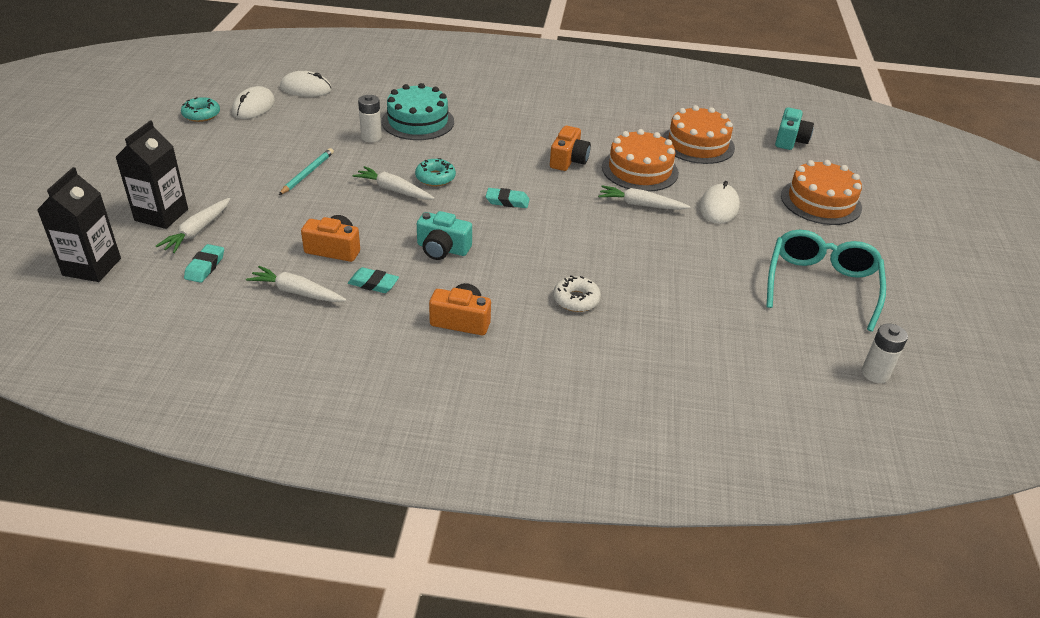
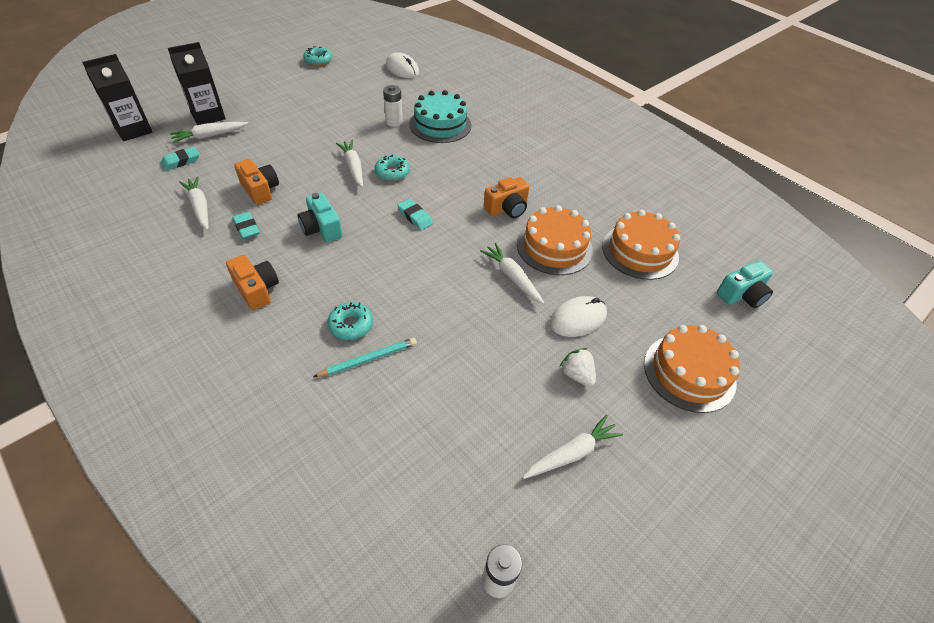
camera: 40 degrees right, 10 degrees up
(254, 107) = (354, 68): white mouse -> none
(307, 173) = (320, 129): turquoise pencil -> turquoise pencil (368, 359)
(576, 300) = (351, 325): white donut -> turquoise donut
(764, 240) = (577, 375): none -> white strawberry
(821, 285) = (572, 453): turquoise glasses -> white carrot

